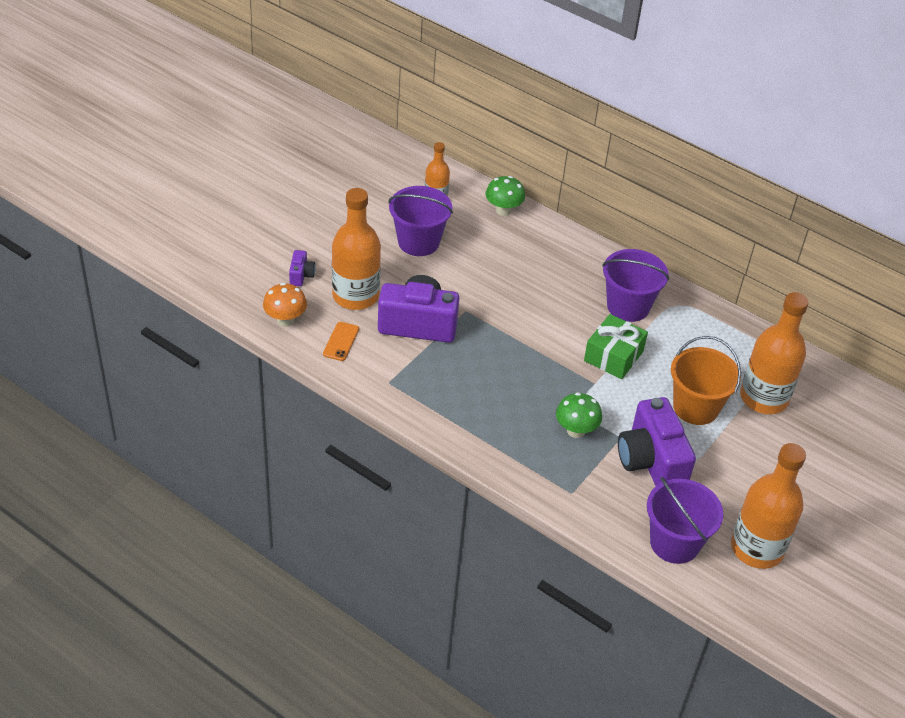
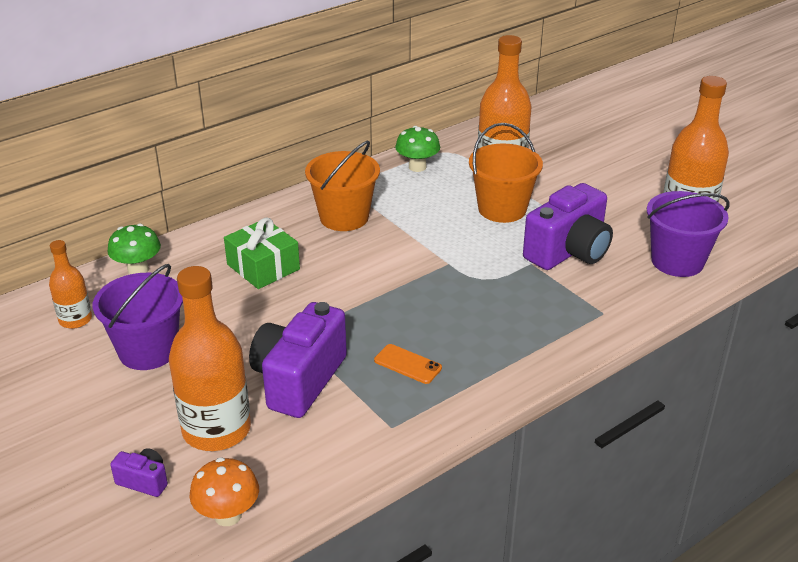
camera: 70 degrees left, 10 degrees down
(341, 341) = (298, 461): orange phone -> orange phone (407, 364)
(576, 431) = (514, 291): green mushroom -> green mushroom (417, 167)
(613, 356) = (413, 242): green gift -> green gift (263, 267)
(628, 306) = (344, 217): purple bucket -> orange bucket
(651, 461) = (568, 251): purple camera -> purple camera turned 45 degrees counterclockwise

